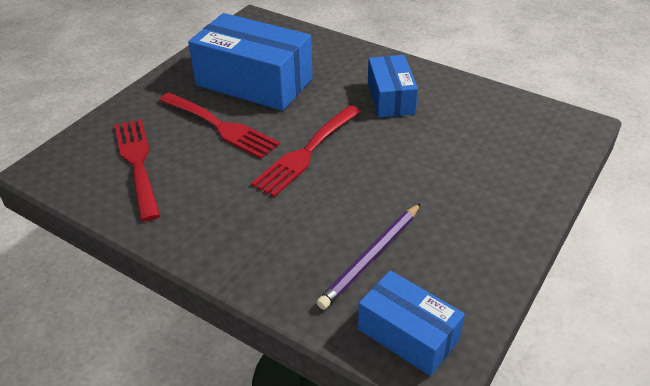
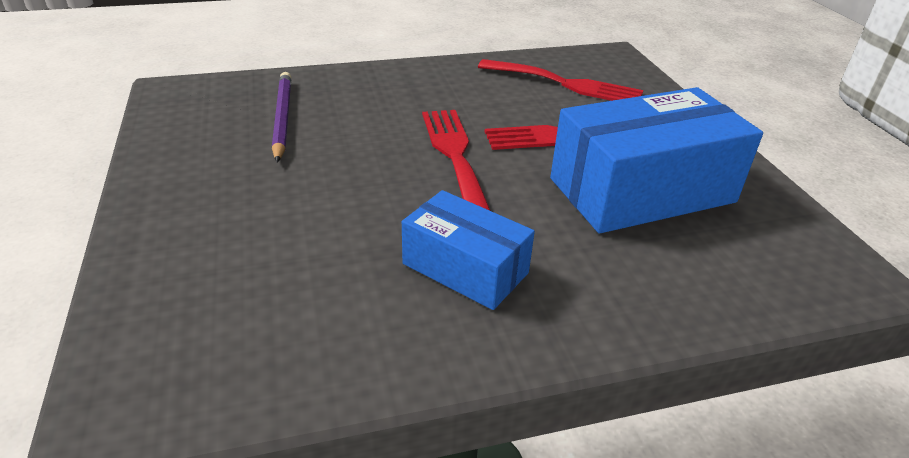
camera: 130 degrees right, 5 degrees down
(408, 334) = (205, 96): blue box -> none

